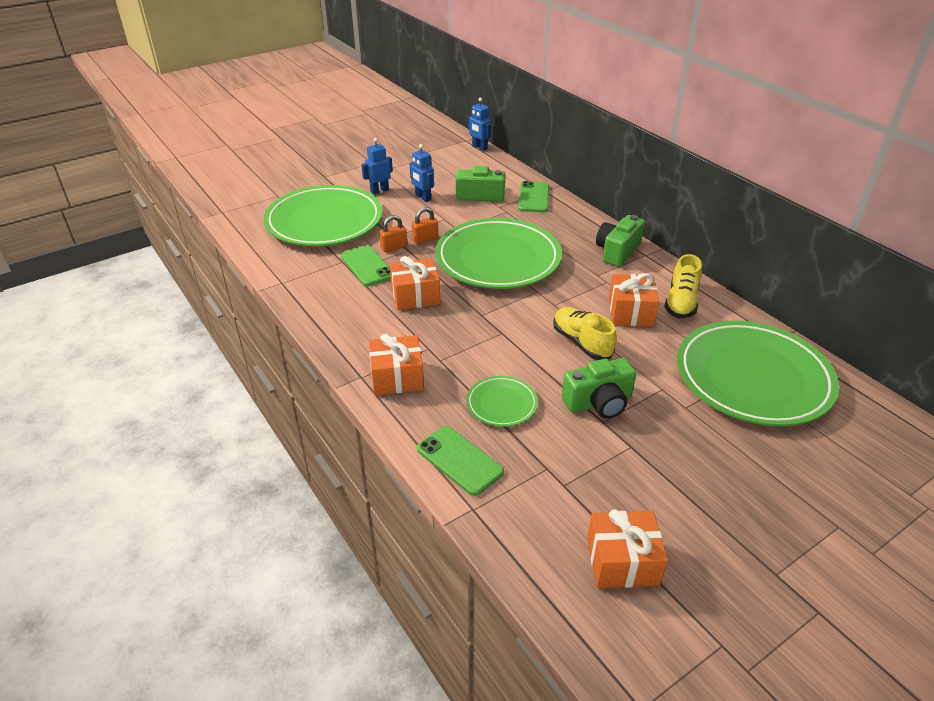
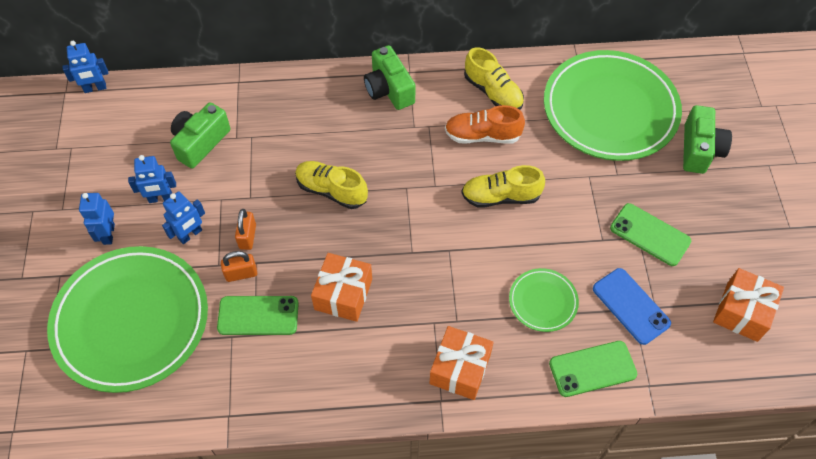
camera: 60 degrees left, 20 degrees up
(394, 247) = (241, 274): orange padlock -> orange padlock turned 75 degrees clockwise
(406, 218) = (190, 235): none -> blue robot
(498, 259) = (331, 190): green plate -> yellow shoe
(533, 197) = (243, 99): green phone -> green phone (650, 235)
(549, 466) = (631, 306): none -> blue phone
(598, 403) = (580, 229): green camera -> green camera (699, 149)
(630, 312) = (482, 136): orange gift -> orange shoe

